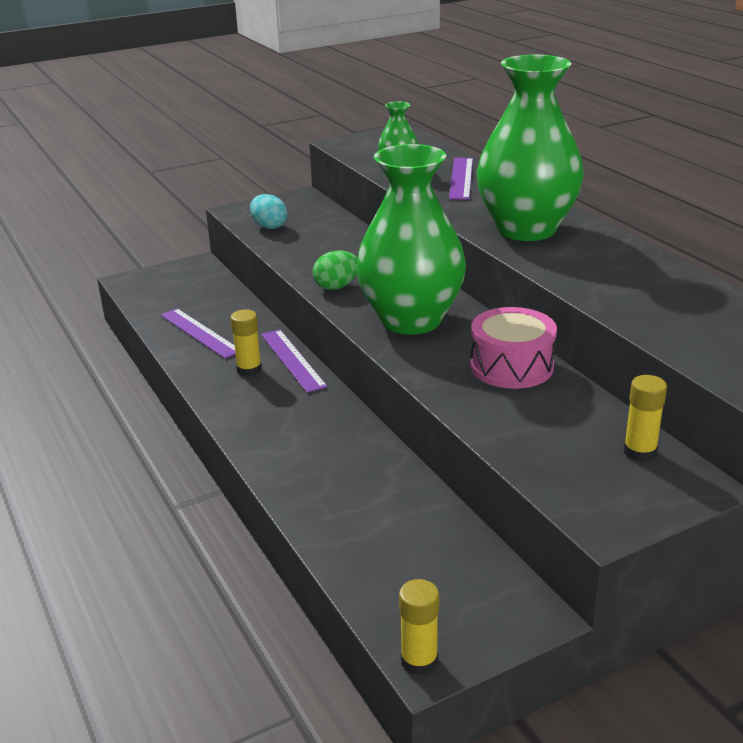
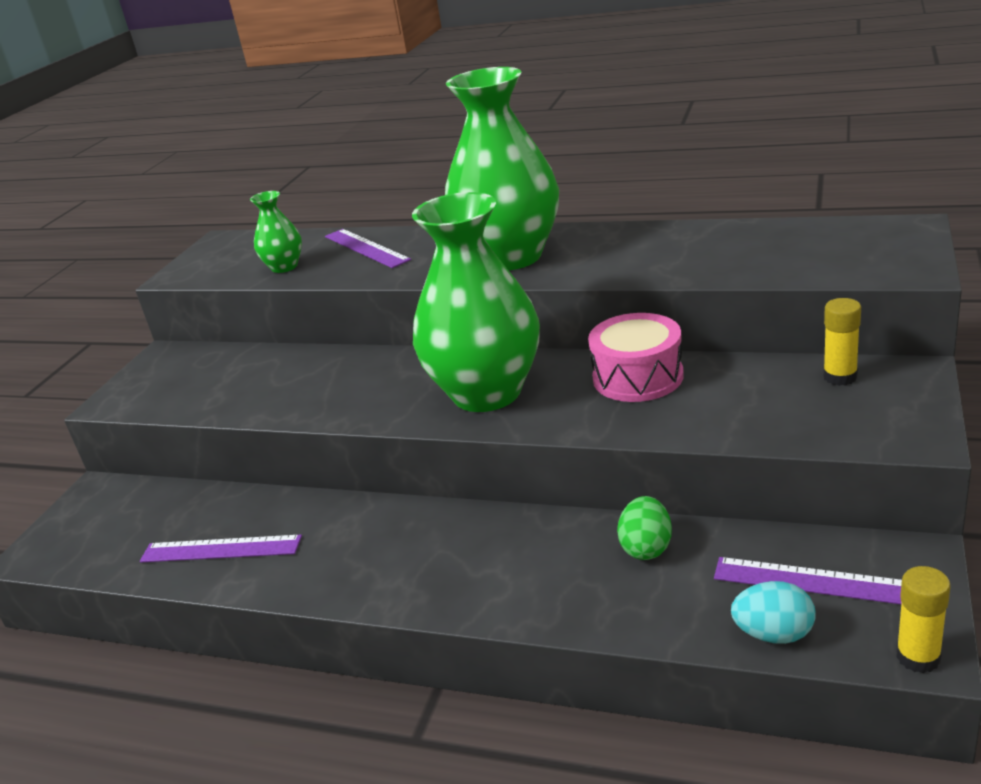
camera: 40 degrees left, 0 degrees up
(249, 370) = (340, 547): yellow glue stick -> none
(269, 226) = (180, 396): turquoise egg -> turquoise egg (773, 634)
(292, 360) = (369, 510): purple ruler -> purple ruler (814, 581)
(336, 286) = (361, 407): green egg -> green egg (646, 548)

